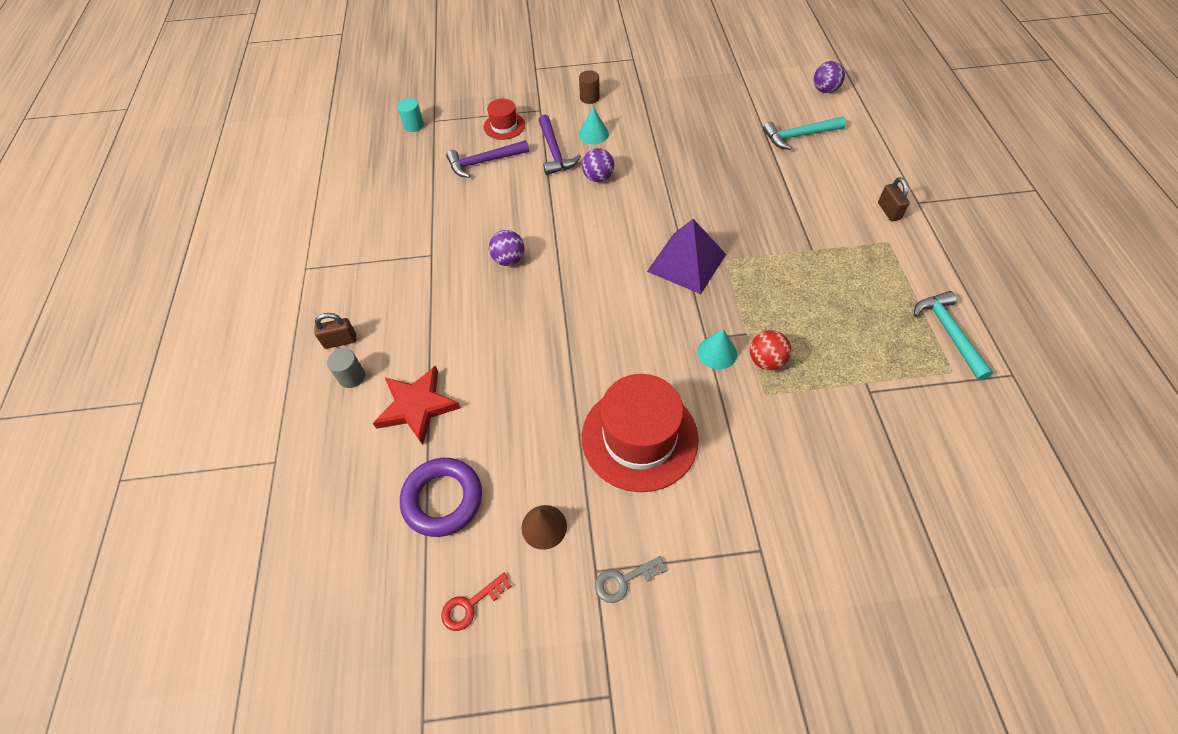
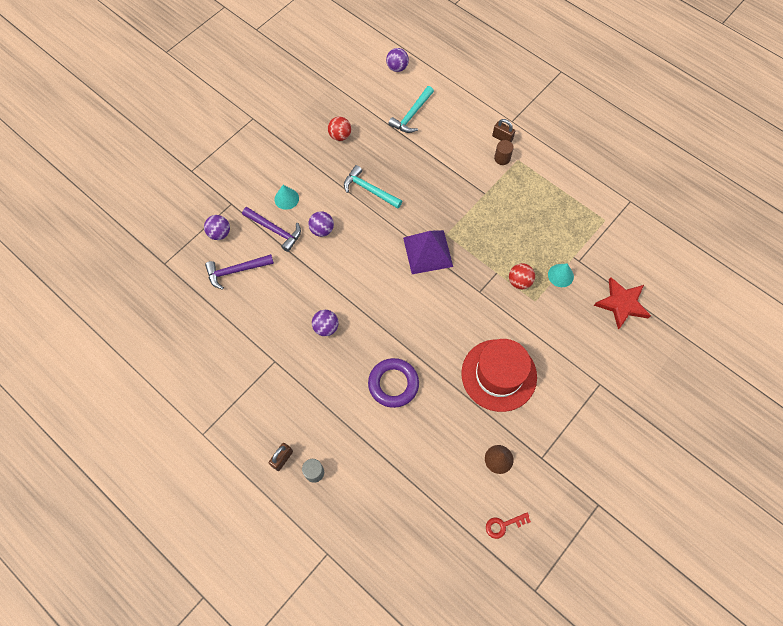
camera: 45 degrees left, 10 degrees up
(414, 125) = (154, 278): turquoise cylinder -> none
(417, 406) = (370, 456): red star -> red star (622, 304)
(443, 499) = (437, 490): purple ring -> purple ring (393, 384)
(470, 605) = (503, 525): red key -> red key turned 60 degrees clockwise
(484, 162) = (236, 271): purple hammer -> purple hammer turned 45 degrees clockwise
(504, 126) = (219, 233): red hat -> purple ball
(589, 98) = (255, 171): brown cylinder -> brown cylinder (502, 158)
(624, 581) = (557, 451): grey key -> none
(702, 114) = (340, 136): none -> red ball
(717, 352) = (492, 296): turquoise cone -> turquoise cone (560, 275)
(948, 333) = (587, 198): turquoise hammer -> turquoise hammer (369, 190)

